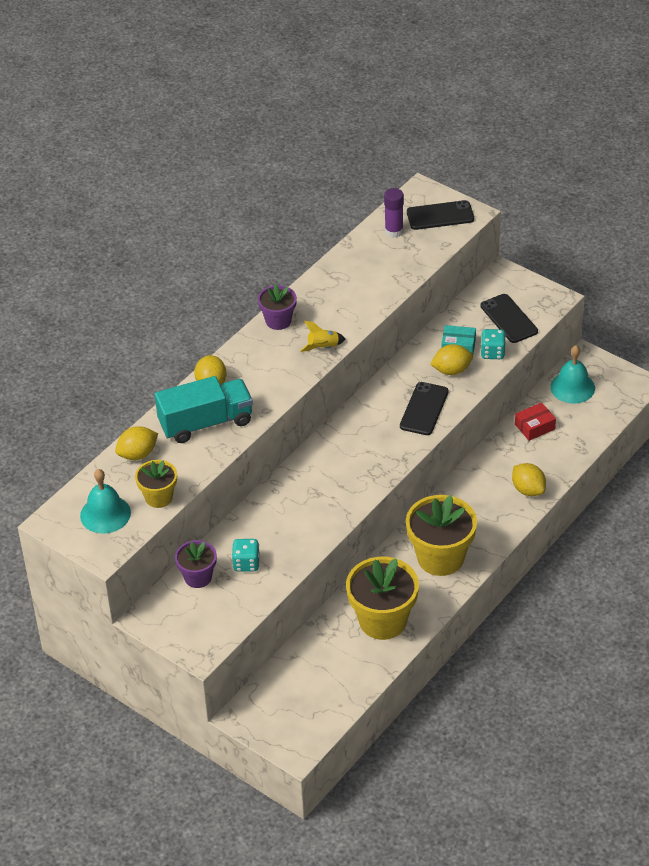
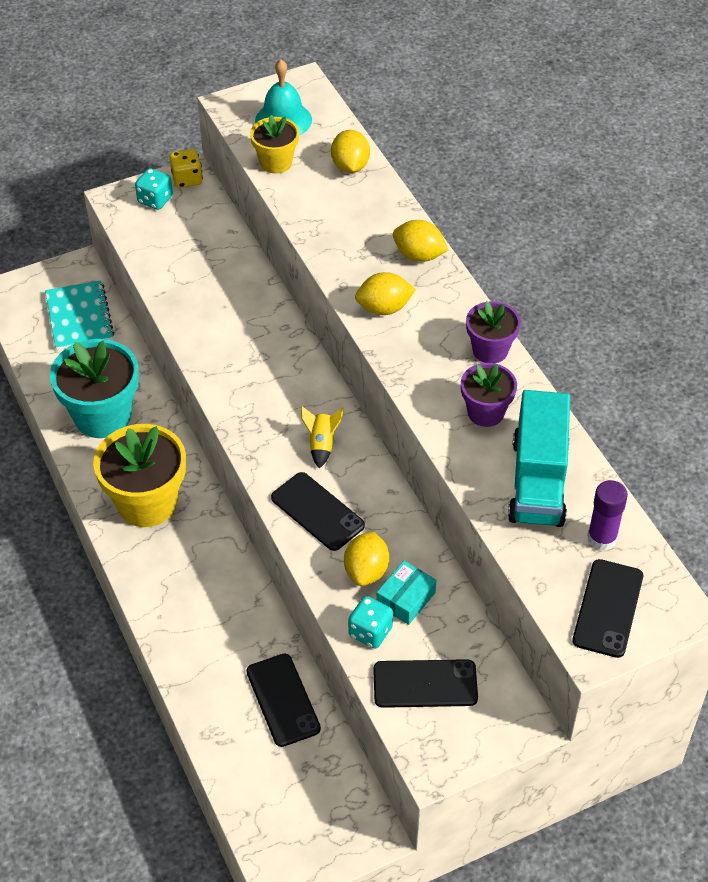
camera: 115 degrees right, 5 degrees up
(150, 618) = (187, 179): none -> yellow dice
(198, 577) = (211, 227): purple flower pot -> purple flower pot (485, 412)
(206, 423) = (359, 231): turquoise truck -> turquoise truck (538, 481)
(246, 563) = (200, 268): turquoise dice -> turquoise dice (155, 200)
(295, 686) = (79, 317): none -> turquoise notebook
(323, 347) = (414, 373): yellow rocket -> yellow rocket (322, 444)
(382, 620) = (102, 416): yellow flower pot -> turquoise flower pot
(528, 490) = (184, 638): yellow lemon -> yellow lemon (384, 308)
(534, 427) = (283, 700): red box -> black phone
(572, 387) = (325, 784): turquoise bell -> none

